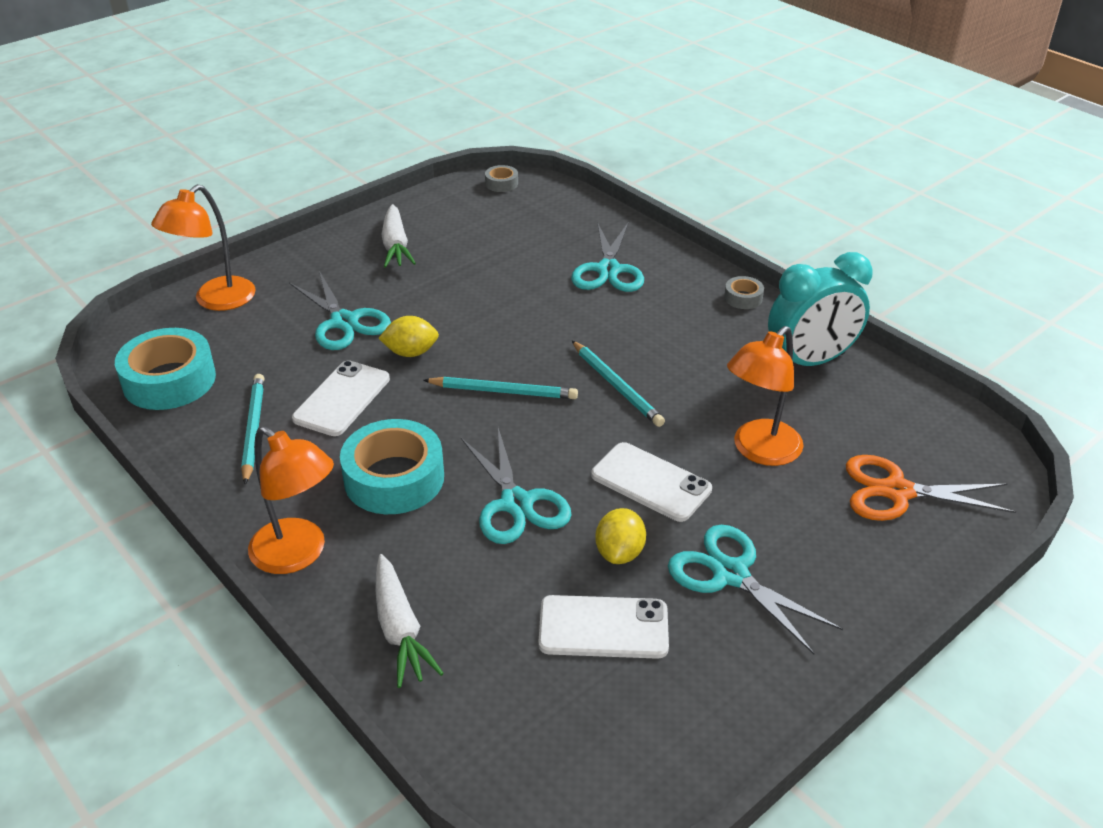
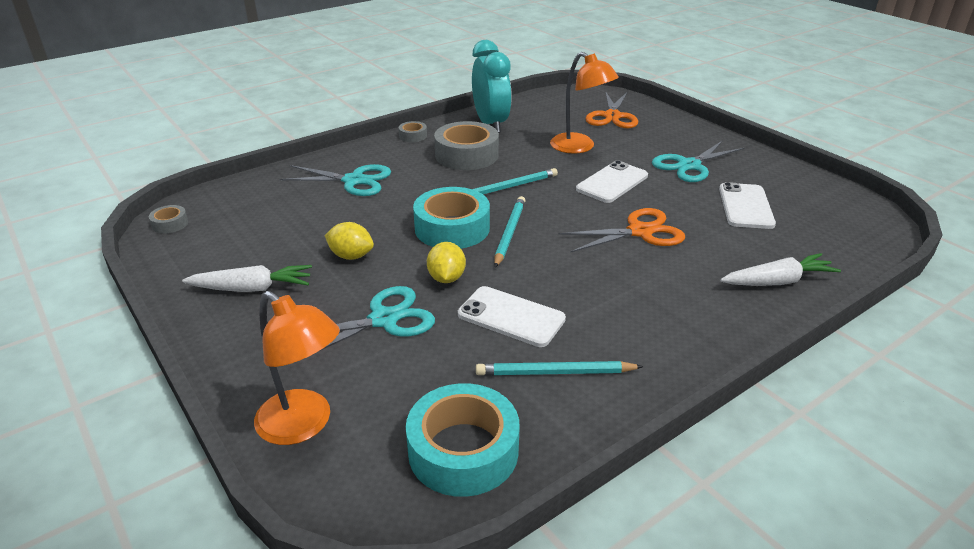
camera: 85 degrees left, 5 degrees down
(298, 554) = (718, 333): orange lamp -> none
(394, 478) = (619, 286): turquoise tape -> turquoise tape (452, 228)
(516, 503) = (640, 232): turquoise scissors -> orange scissors
(619, 553) = (680, 197): yellow lemon -> yellow lemon (351, 256)
(699, 346) = (466, 155): none -> grey tape

